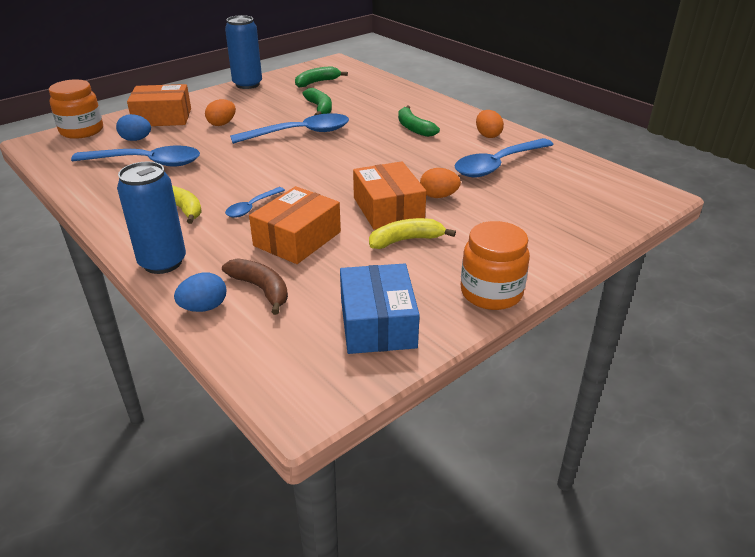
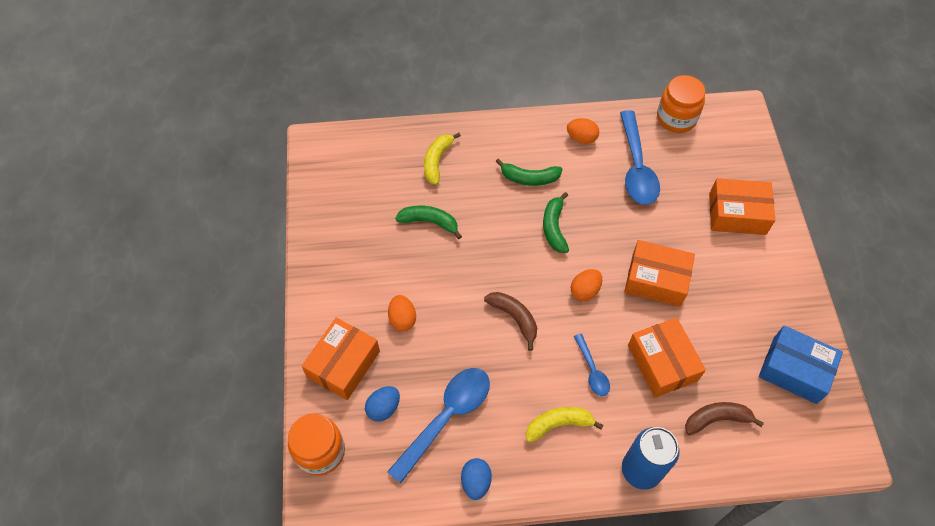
camera: 55 degrees left, 25 degrees up
(204, 307) = (719, 465): blue egg -> blue egg (476, 482)
(247, 84) = (314, 251): blue can -> none
(269, 161) = (514, 318): none -> brown banana
(300, 133) = (474, 266): blue spoon -> none
(317, 82) = (361, 190): green banana -> green banana (554, 227)
(406, 240) = (707, 295): yellow banana -> yellow banana (437, 161)
(438, 196) = (658, 236): orange egg -> orange egg (585, 291)
(491, 293) = (797, 287): orange jar -> orange jar (676, 118)
(528, 228) = (737, 214): none -> orange box

